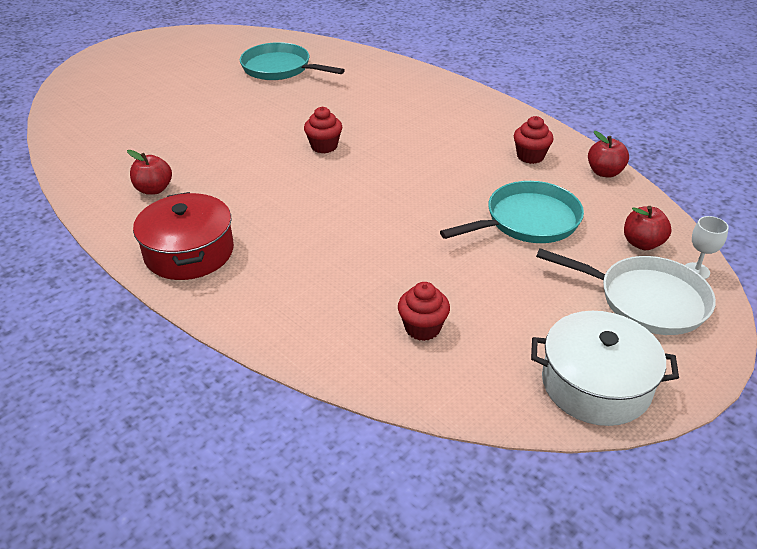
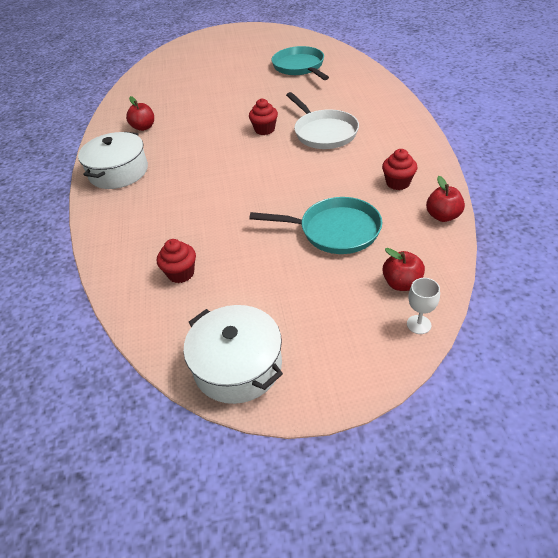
camera: 40 degrees right, 5 degrees up
(189, 252) = (118, 172): red pot -> white pot
(646, 300) = (348, 327): white pan -> white pan (323, 132)

